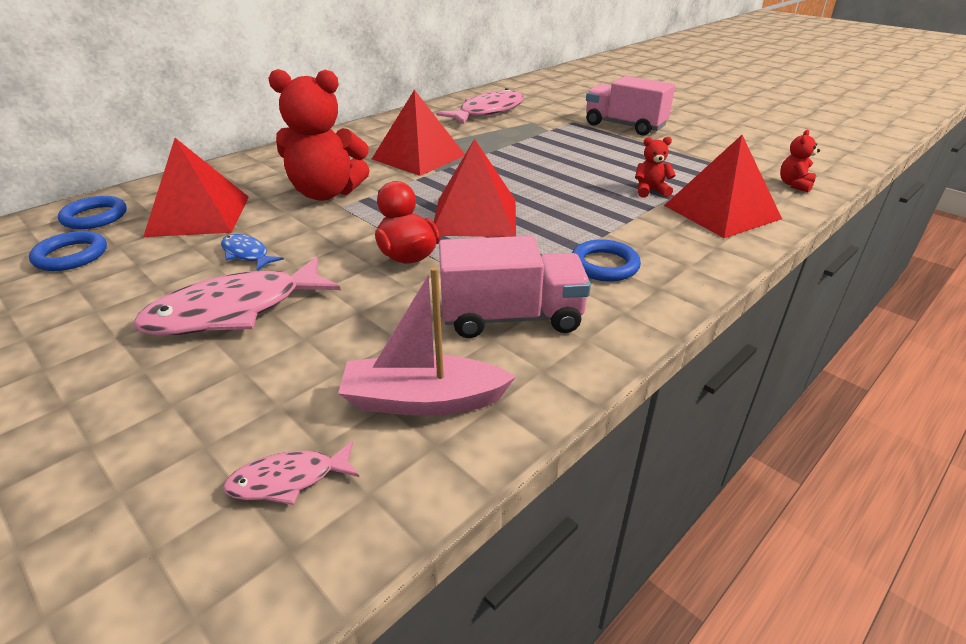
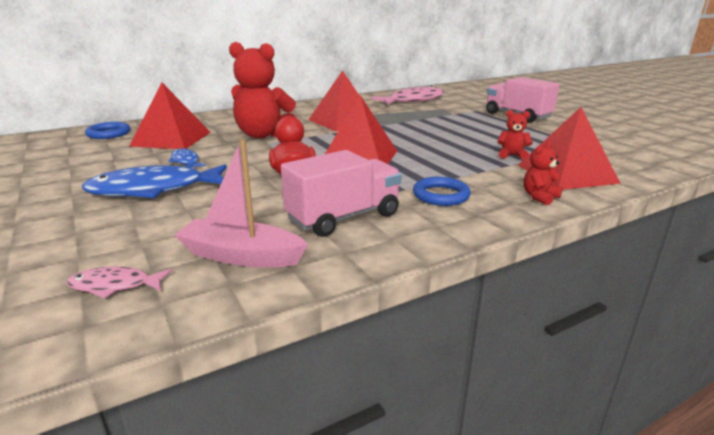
camera: 15 degrees right, 10 degrees down
(71, 255) = (79, 151): blue ring -> none
(234, 310) = (154, 189): pink fish -> blue fish
(511, 317) = (343, 217): pink truck -> pink truck turned 45 degrees counterclockwise
(794, 185) = (647, 163): red teddy bear -> red teddy bear (539, 197)

